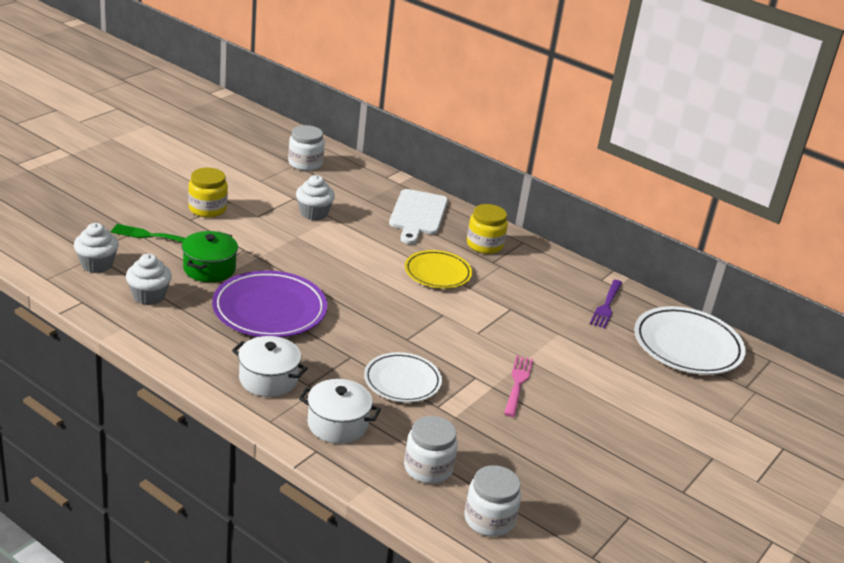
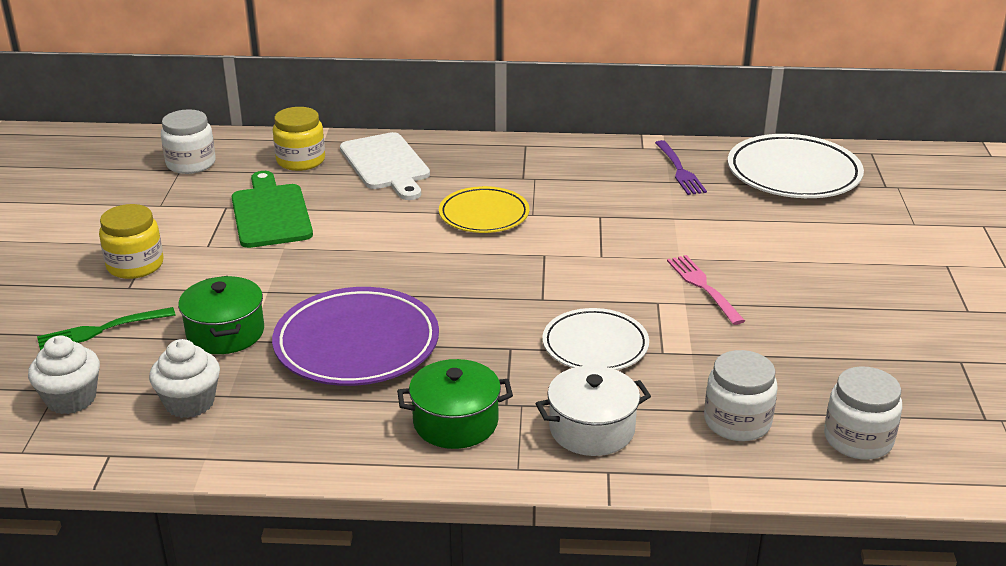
camera: 30 degrees left, 0 degrees up
(268, 379) = (455, 422): white pot -> green pot
(314, 213) = (270, 213): white cupcake -> green cutting board
(484, 245) = (493, 164): yellow jar -> yellow jar (300, 160)

